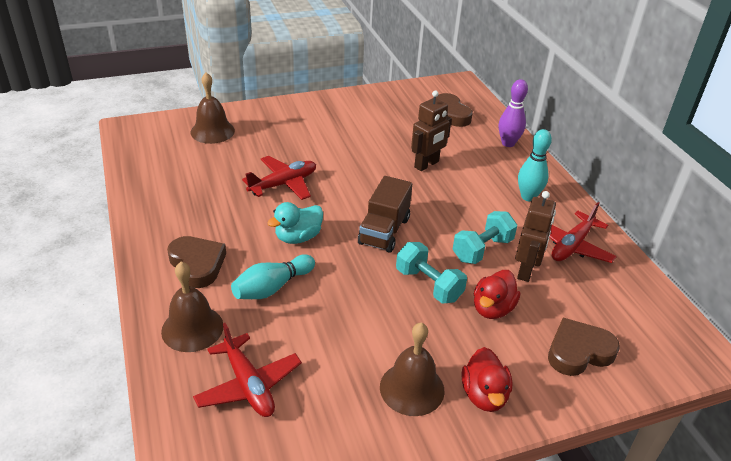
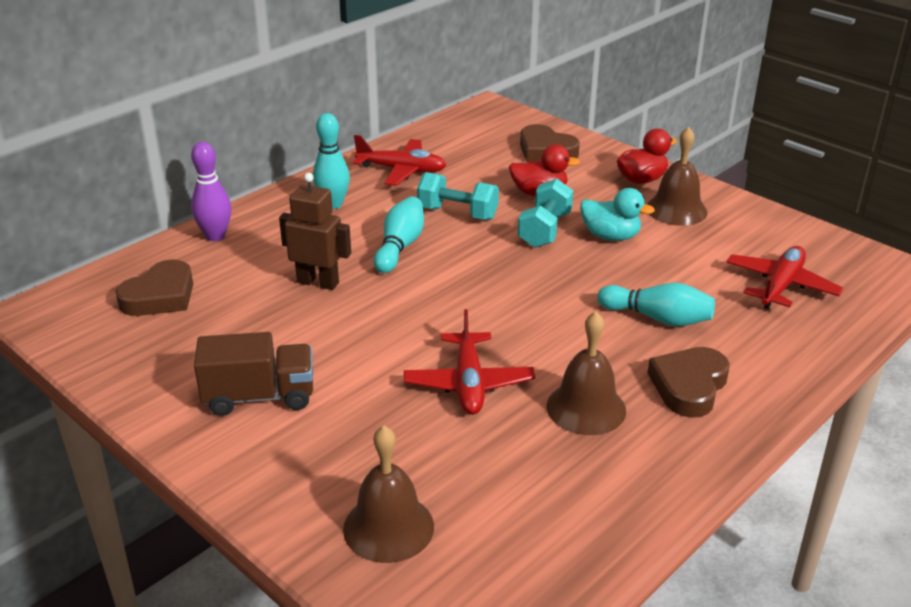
camera: 115 degrees left, 5 degrees down
(192, 328) = (770, 345): brown bell -> brown bell (586, 408)
(283, 184) = (468, 383): red plane -> red plane turned 120 degrees counterclockwise
(298, 237) = (561, 331): turquoise duck -> turquoise duck (610, 236)
(384, 231) = (488, 276): brown truck -> brown truck (259, 396)
(449, 207) = (400, 247): none -> turquoise bowling pin
(526, 270) = (466, 186): brown robot -> none

